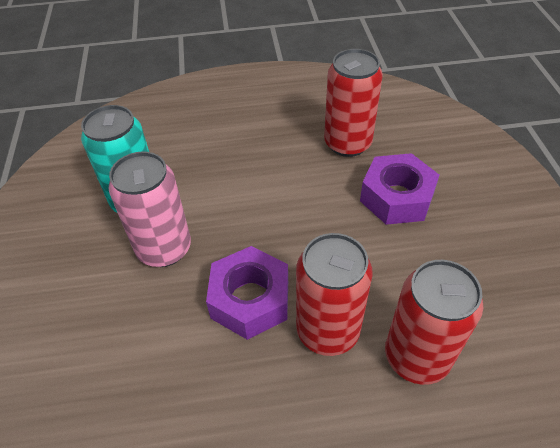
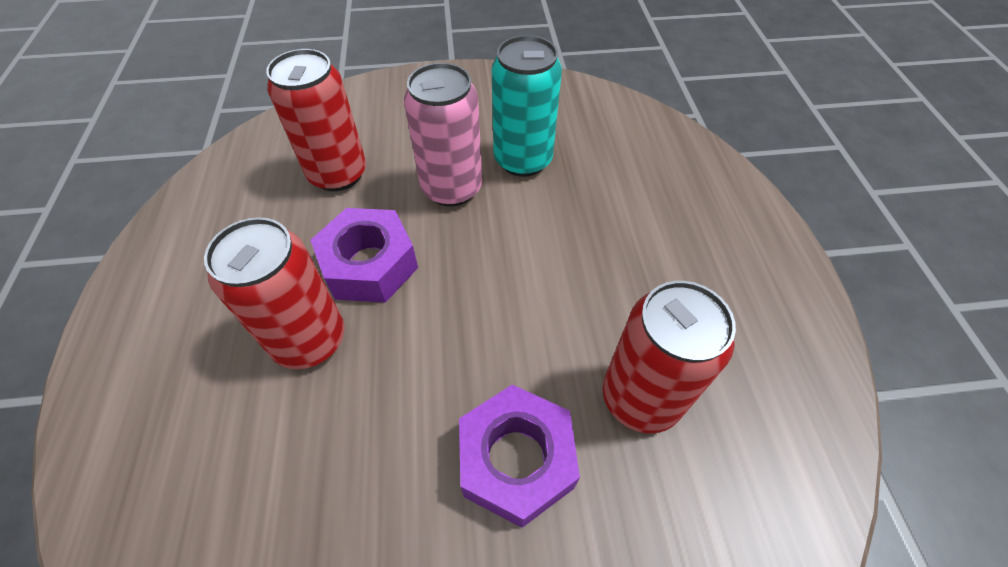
camera: 90 degrees right, 5 degrees up
(416, 356) = (244, 438): red can -> red can (338, 174)

